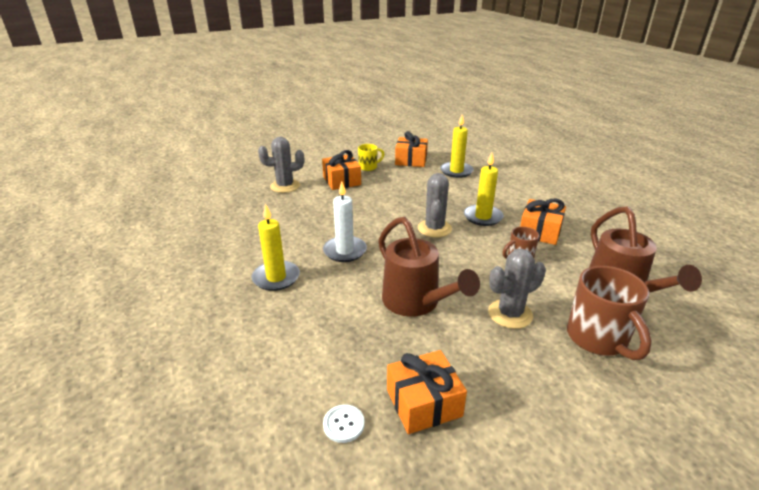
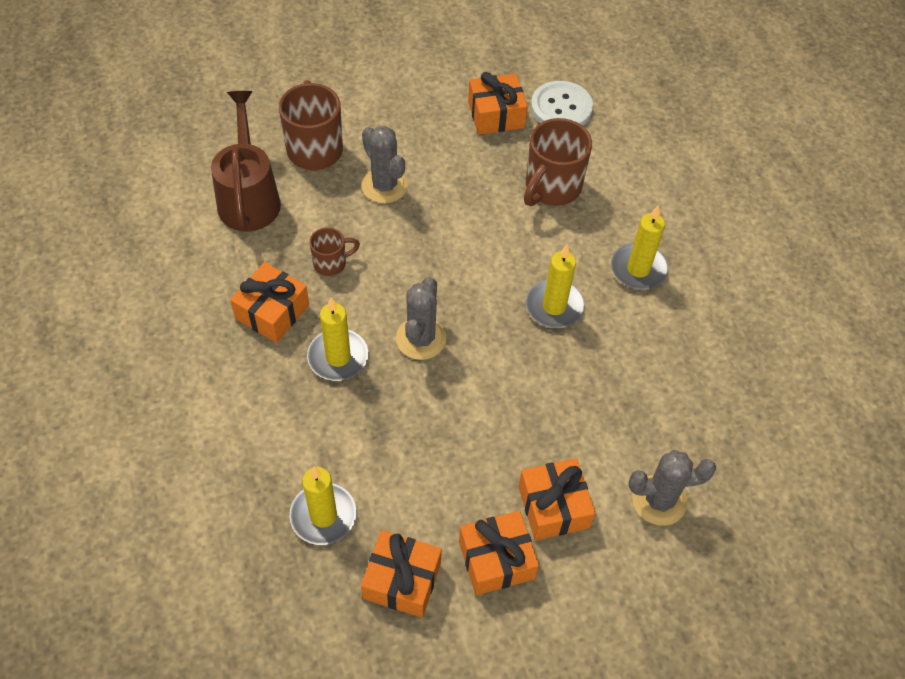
camera: 175 degrees left, 25 degrees up
(343, 424) = (561, 108): white button -> white button, size x1.92
(345, 251) = (554, 306): white candle -> yellow candle
(351, 330) = (551, 187): none -> brown mug
(368, 167) = (496, 560): yellow mug -> orange gift
(416, 303) = (479, 211): brown watering can -> none
(510, 314) = (384, 186): grey cactus -> grey cactus turned 75 degrees clockwise

